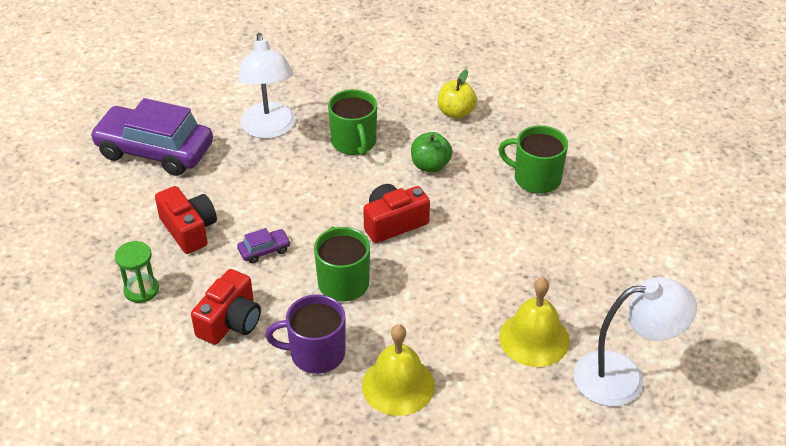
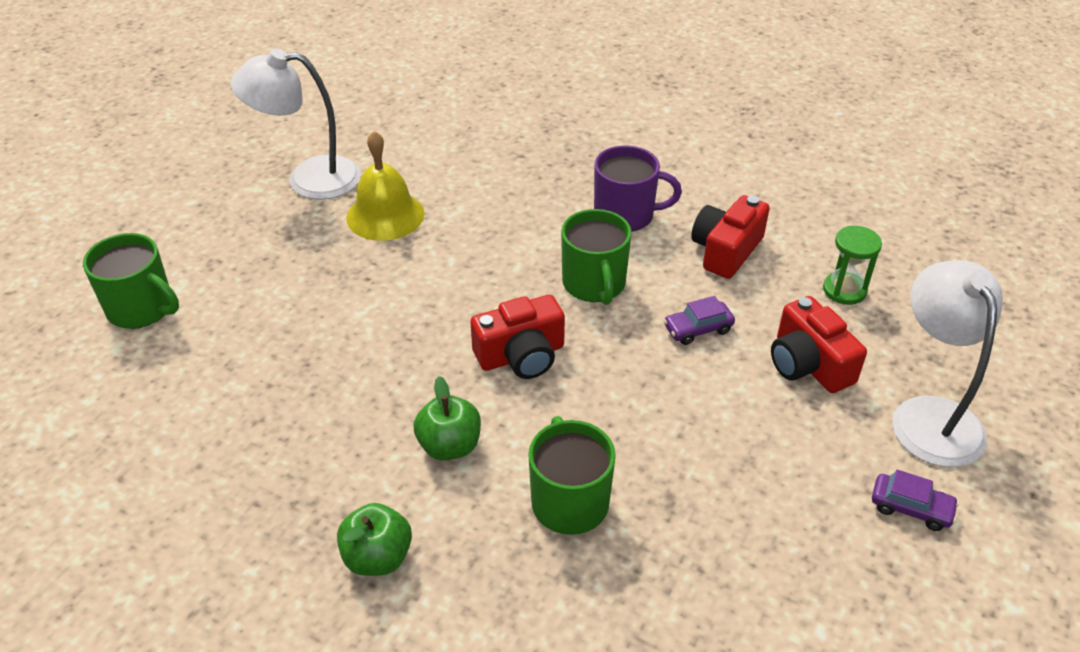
camera: 175 degrees left, 0 degrees up
(155, 151) = (911, 508): purple car -> purple car, size x0.40
(269, 129) = (719, 542): white lamp -> white lamp (930, 415)
(398, 385) = (540, 184): yellow bell -> none
(456, 112) = (377, 557): yellow apple -> green apple
(535, 178) = (294, 412): green mug -> green mug (142, 309)

